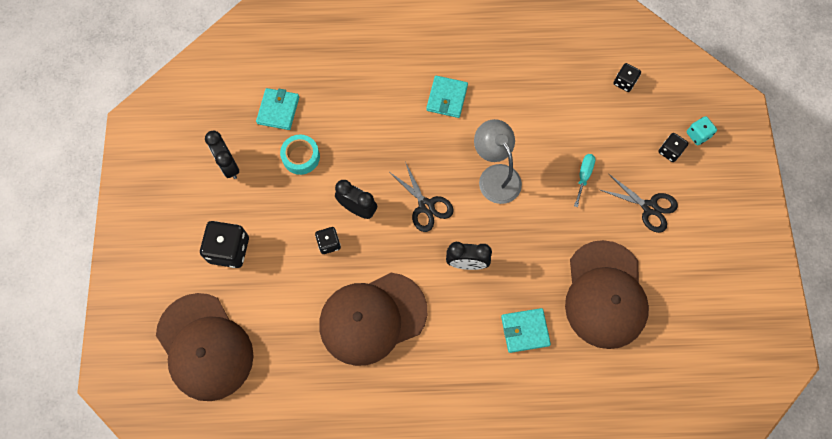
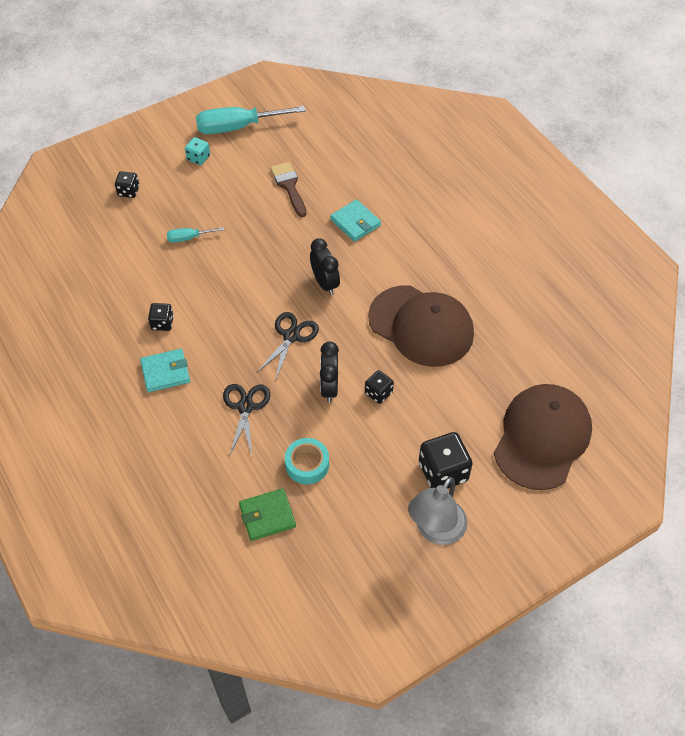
camera: 120 degrees left, 15 degrees down
(229, 166) = (359, 526): black clock -> none
(278, 110) = (267, 516): turquoise wallet -> green wallet
(495, 176) = (227, 299): grey lamp -> grey lamp (435, 531)
(605, 294) = (289, 186): brown cap -> brown brush
(624, 82) = (71, 245): black dice -> black dice (162, 323)
(649, 207) = (192, 186): black scissors -> black scissors (245, 407)
(698, 135) = (101, 179): turquoise dice -> turquoise dice (198, 158)
(715, 287) = (237, 127): none -> turquoise screwdriver

